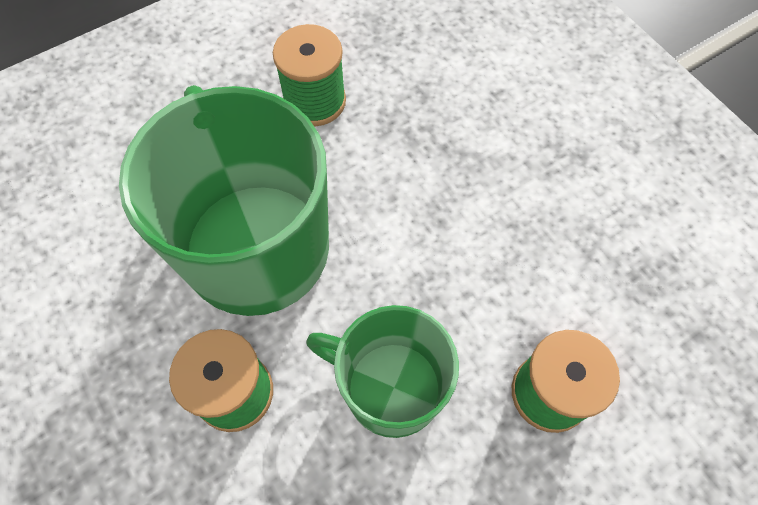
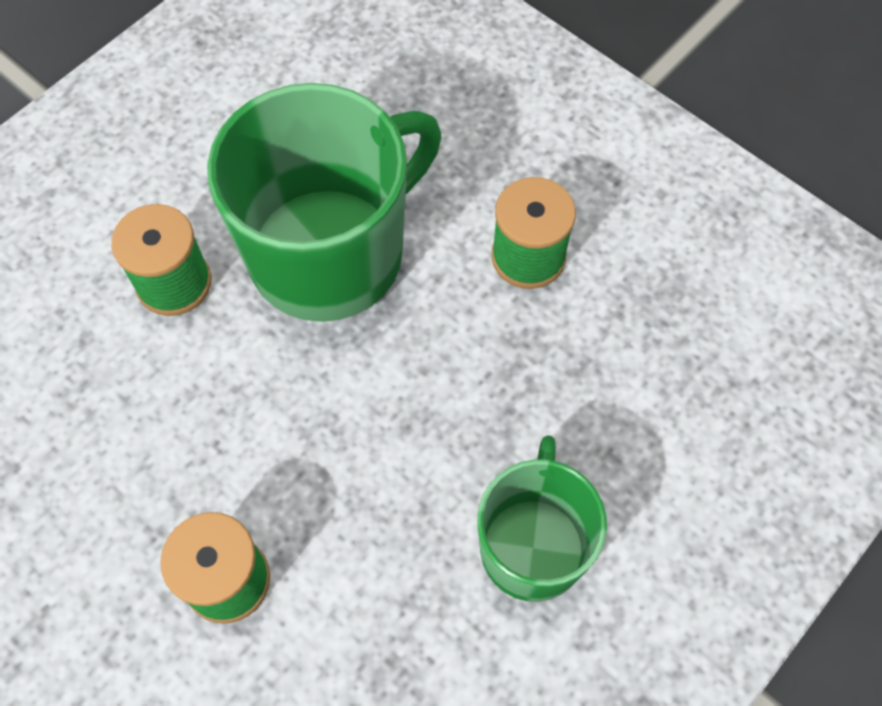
camera: 75 degrees right, 0 degrees up
(390, 387) = (204, 419): green mug -> green mug (532, 546)

